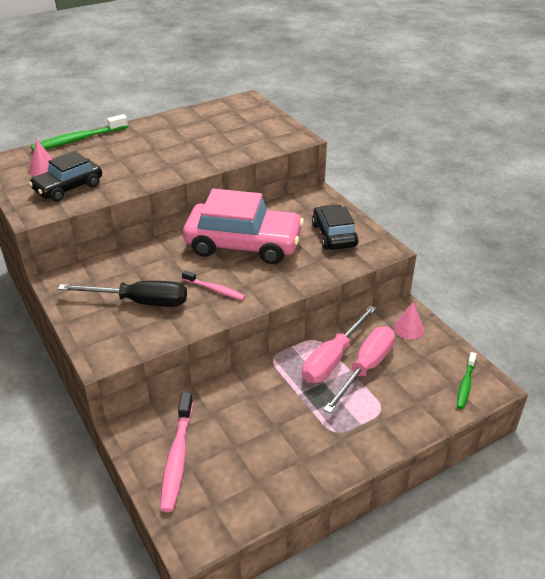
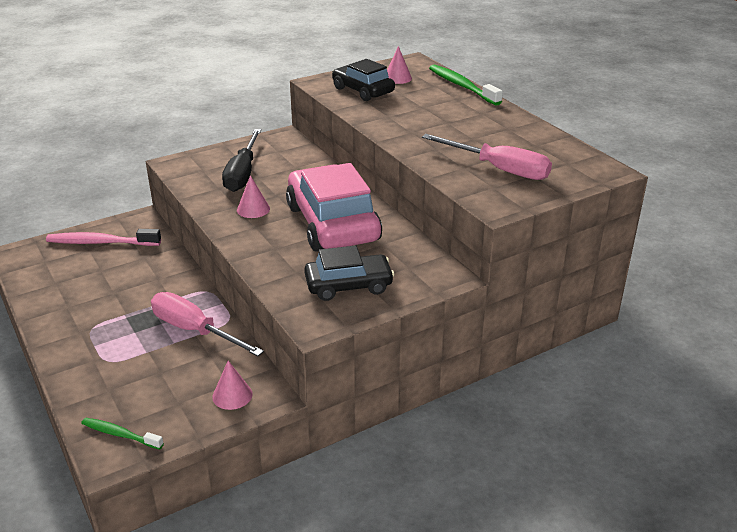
camera: 90 degrees right, 5 degrees down
(215, 289) = (253, 209): pink toothbrush -> pink cone
(243, 244) = (333, 223): pink car -> pink car turned 150 degrees clockwise
(366, 368) = (172, 354): pink screwdriver -> pink screwdriver (499, 169)

